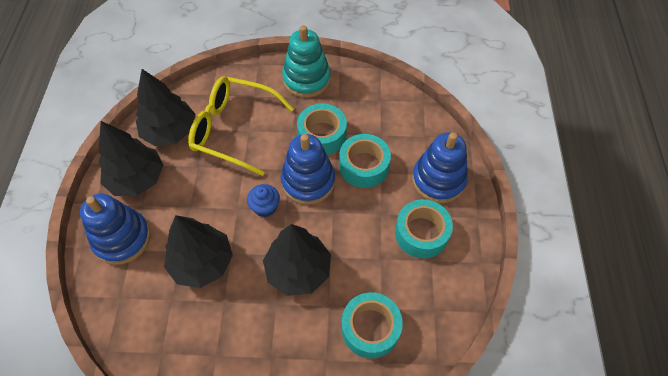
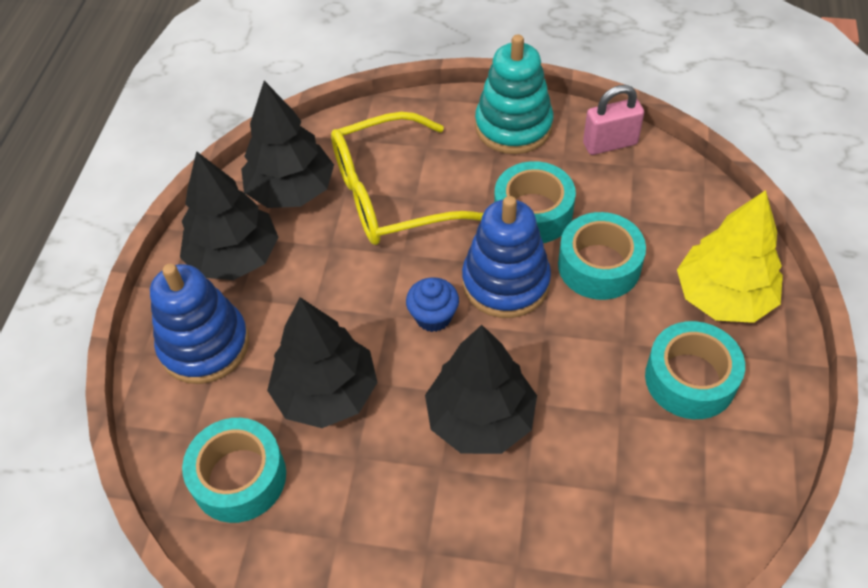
camera: 10 degrees right, 5 degrees down
(234, 129) = (392, 195): yellow glasses -> yellow glasses turned 45 degrees counterclockwise
(366, 87) = (610, 144): none -> pink padlock
(370, 328) = (595, 522): turquoise tape -> turquoise tape (239, 477)
(438, 180) = (723, 297): blue stacking toy -> yellow tree

